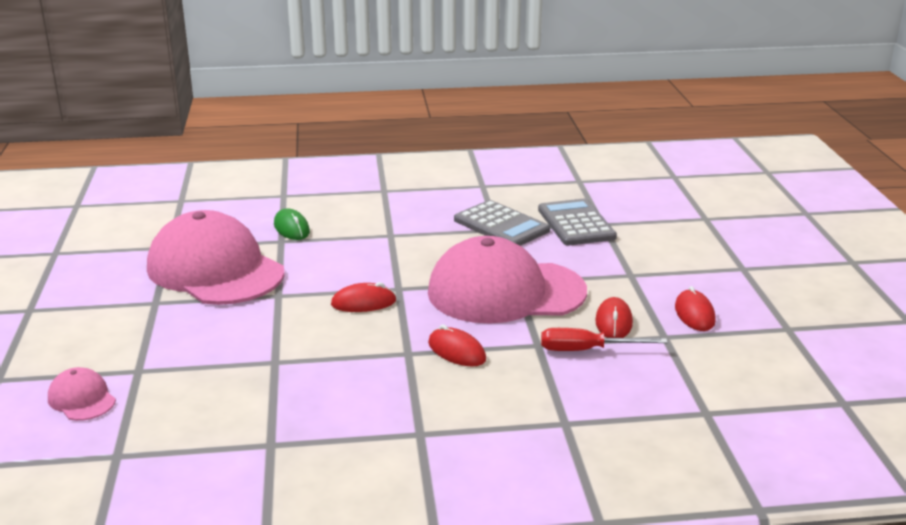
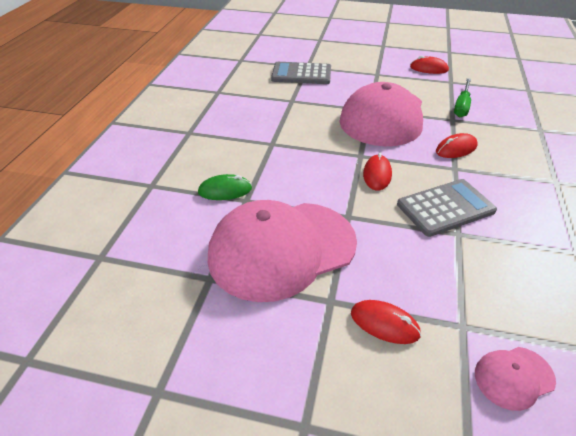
camera: 70 degrees left, 15 degrees up
(501, 225) = (287, 98): grey calculator -> grey calculator (445, 208)
(586, 350) = (462, 106): red screwdriver -> green screwdriver
(613, 322) = (431, 91): red mouse -> red mouse (384, 324)

